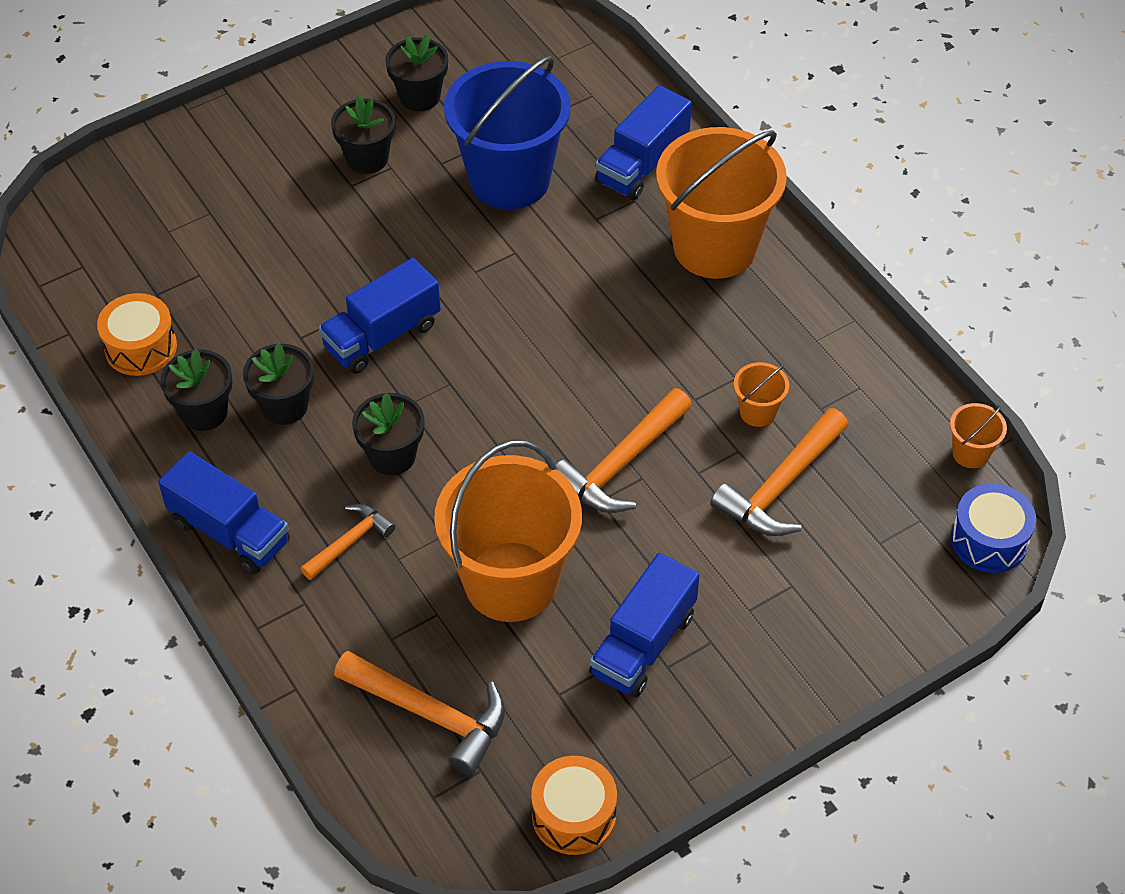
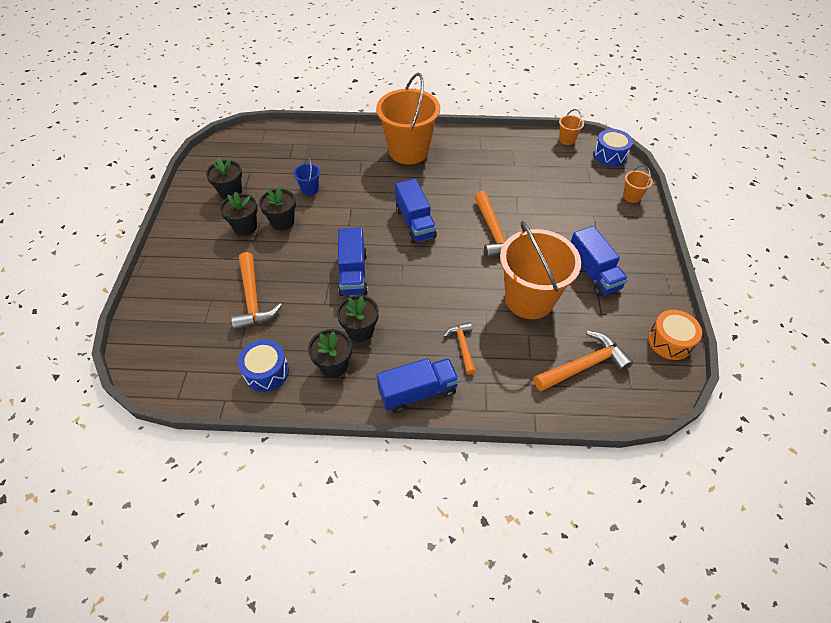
camera: 55 degrees left, 0 degrees up
(141, 347) = (266, 372): orange drum -> blue drum
(392, 456) = (425, 305): black flower pot -> black flower pot (282, 222)
(509, 179) = (310, 189): blue bucket -> blue bucket, size x0.41
(642, 164) = (345, 148): blue truck -> blue truck (415, 223)
(757, 412) = (501, 181): orange bucket -> orange bucket (631, 196)
(780, 486) = (543, 193): orange hammer -> orange hammer (253, 299)

